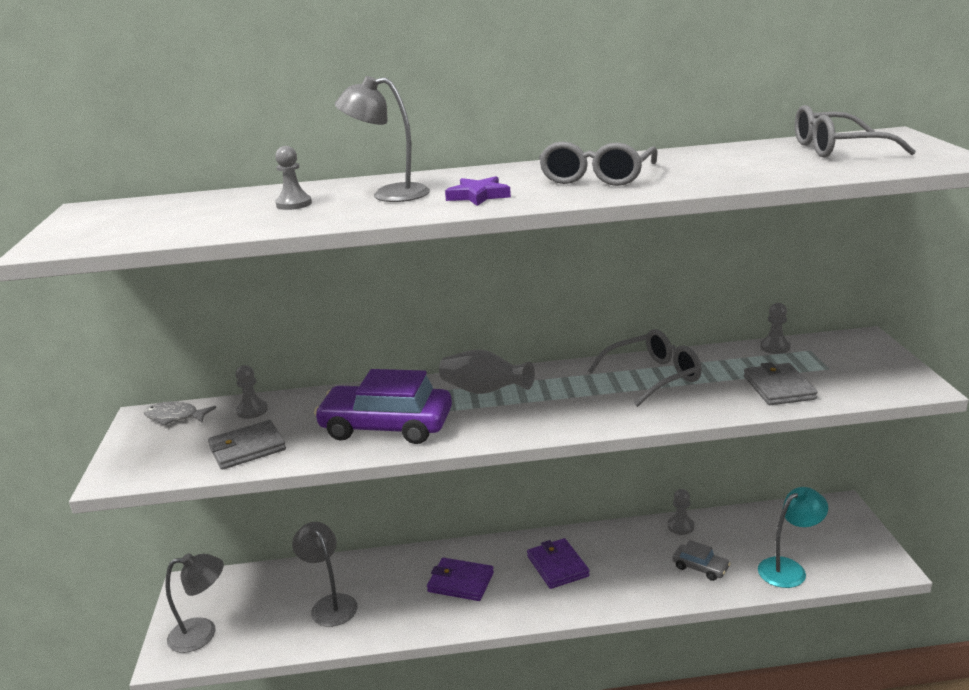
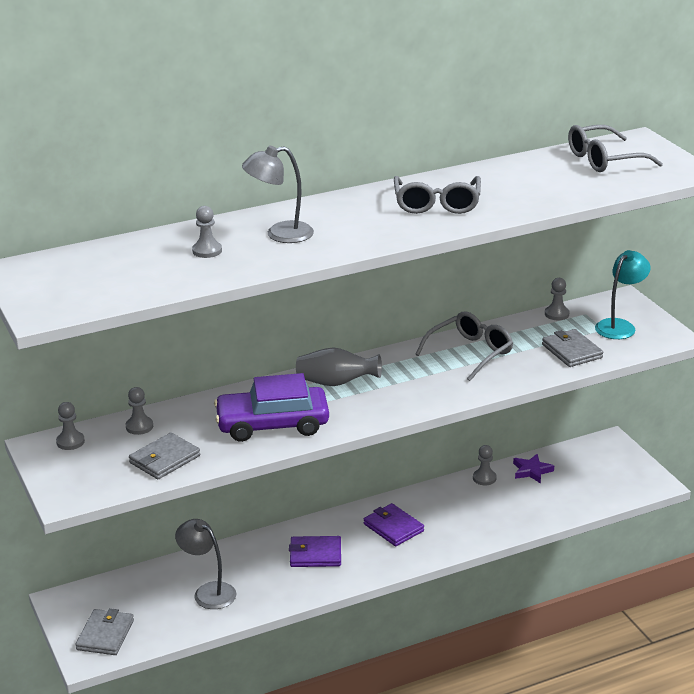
camera: 20 degrees left, 5 degrees up
(175, 417) = (70, 442): grey fish -> grey pawn
(202, 633) = (105, 635): grey lamp -> grey wallet
(478, 196) = (357, 231): purple star -> purple star (532, 471)
(700, 567) = (512, 509): grey car -> none
(789, 568) = (582, 498): turquoise lamp -> turquoise lamp (619, 326)

